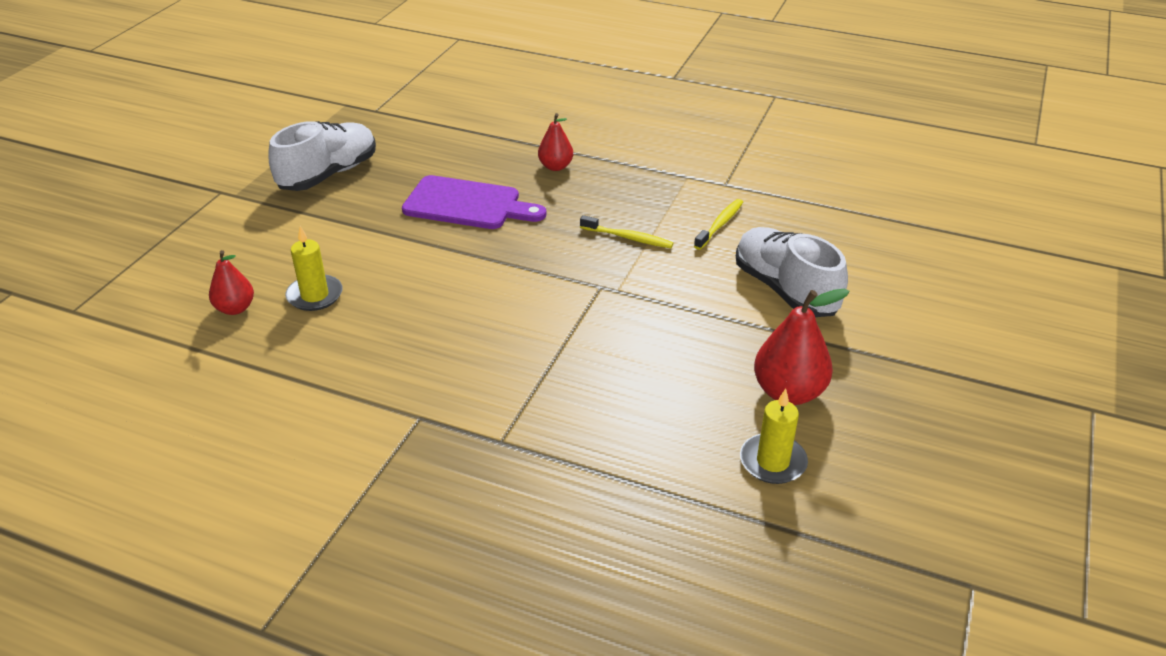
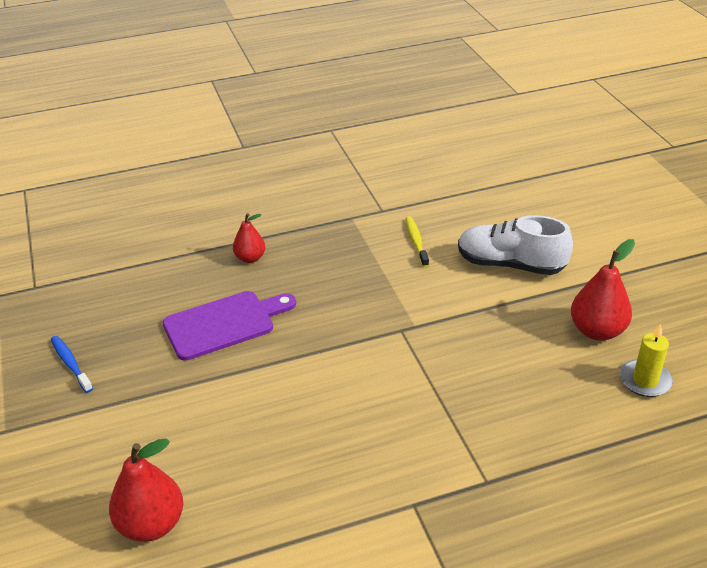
camera: 40 degrees left, 0 degrees up
(235, 308) = (151, 524): red pear -> red pear, size x1.62
(315, 295) = (204, 469): yellow candle -> none
(328, 174) = (70, 364): white shoe -> blue toothbrush
(628, 238) = (372, 284): yellow toothbrush -> none

